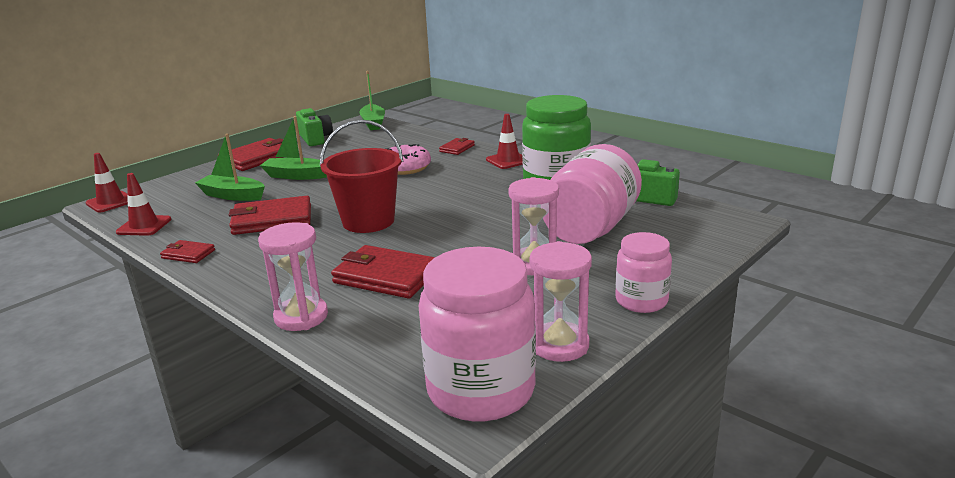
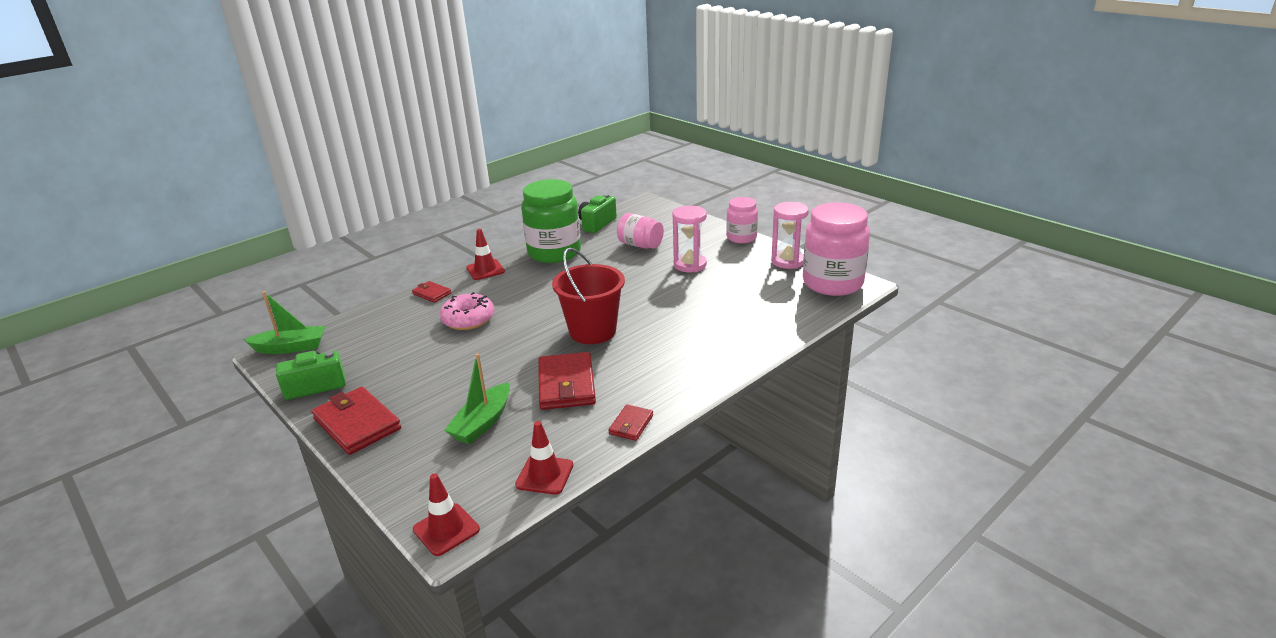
camera: 85 degrees left, 5 degrees up
(297, 176) = (446, 384): green boat -> none
(301, 317) = (753, 347): pink hourglass -> none
(386, 276) = (697, 317): red wallet -> none
(590, 228) = (640, 245): pink jar -> pink jar, size x0.57

